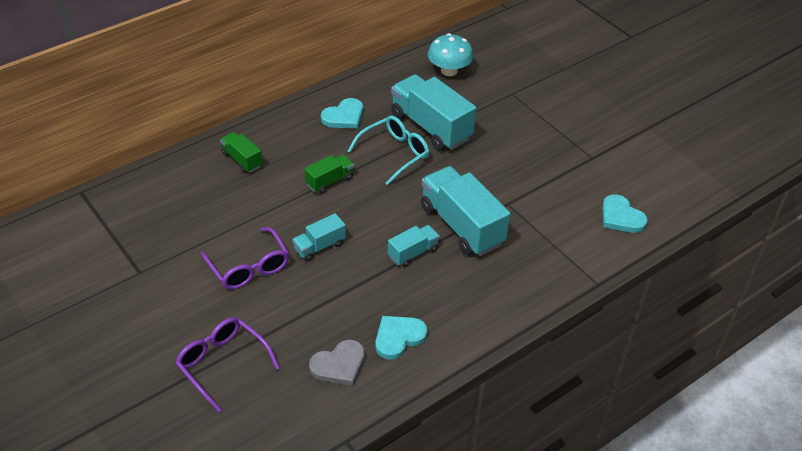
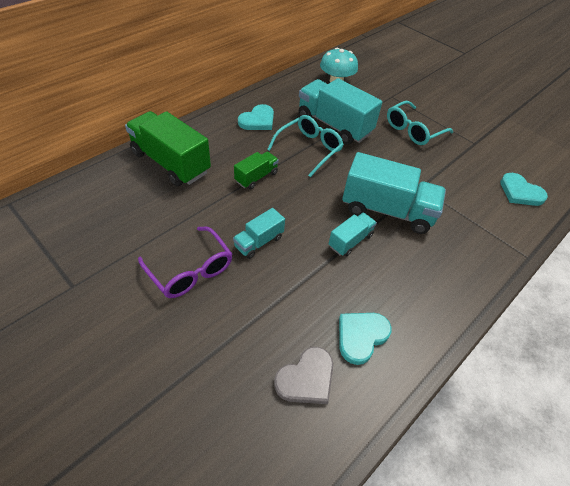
camera: 10 degrees left, 5 degrees up
(222, 364) = (173, 393): purple glasses -> none
(242, 160) = (171, 163): green truck -> green truck, size x1.96
(461, 225) = (387, 210): turquoise truck -> turquoise truck turned 150 degrees clockwise
(523, 138) = (413, 130): none -> turquoise glasses

